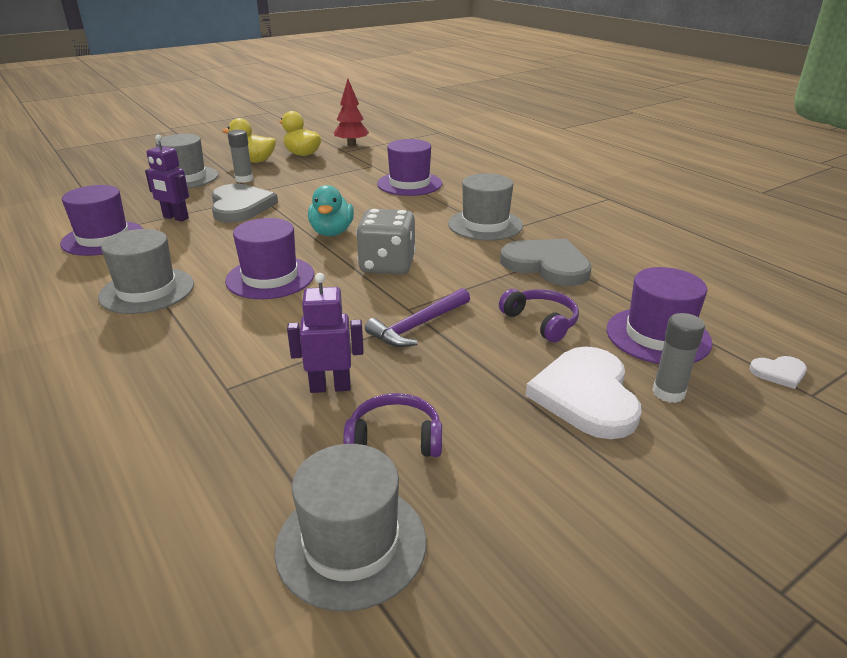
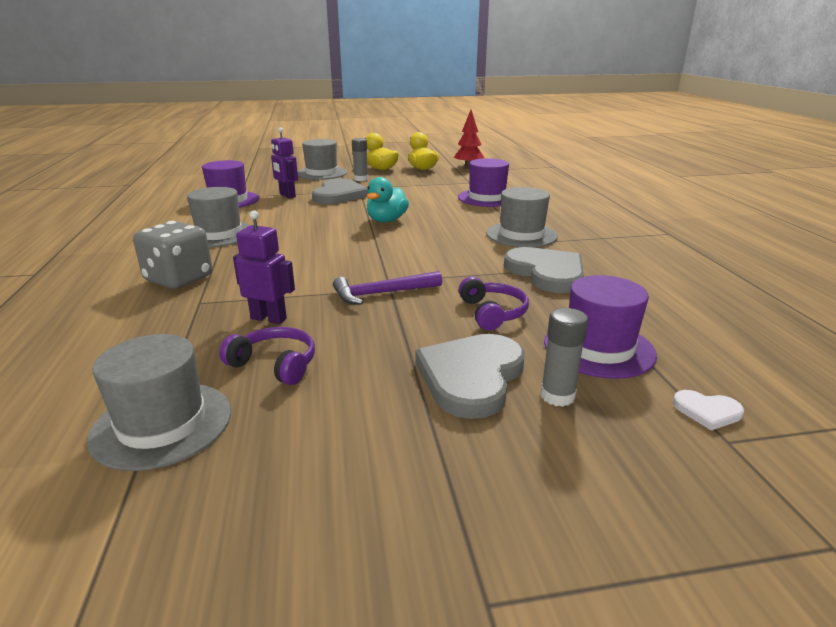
camera: 25 degrees right, 5 degrees down
(270, 277) = (308, 241): purple hat -> none
(387, 265) = (405, 249): grey dice -> grey dice (179, 279)
(586, 395) = (471, 377): white heart -> grey heart

